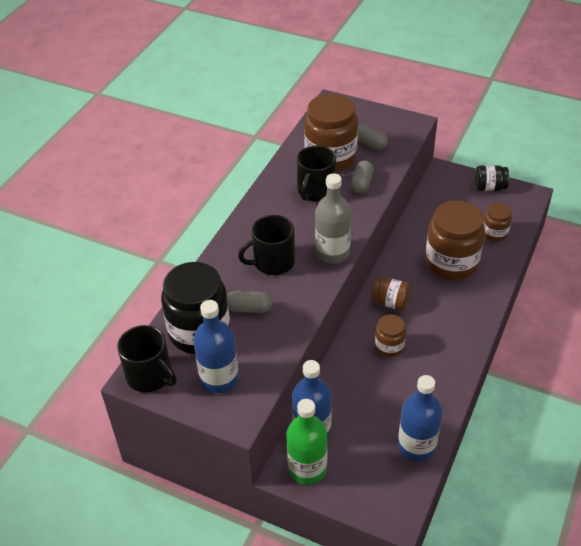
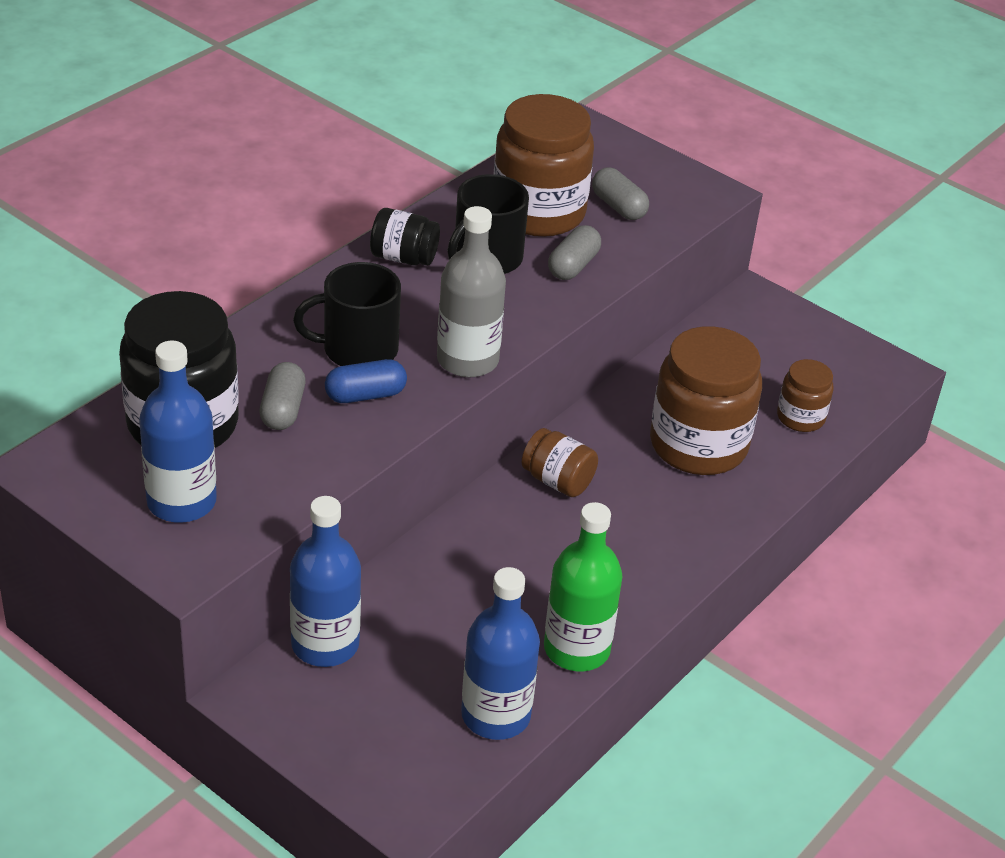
camera: 10 degrees right, 5 degrees down
(150, 376) = (70, 468): black mug -> none
(249, 308) = (283, 410): grey capsule -> grey capsule turned 75 degrees clockwise
(288, 288) = (365, 395): none -> blue capsule
(307, 468) = (290, 699): green bottle -> green bottle (576, 649)
(389, 346) = (522, 549): brown jar -> none
(489, 187) = (827, 342): black jar -> black jar (403, 257)

